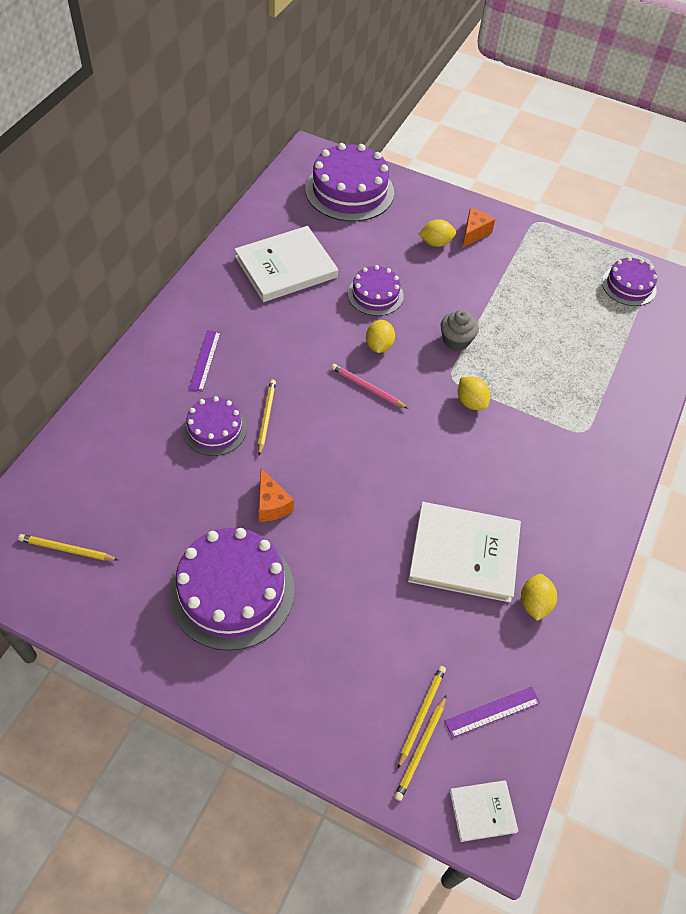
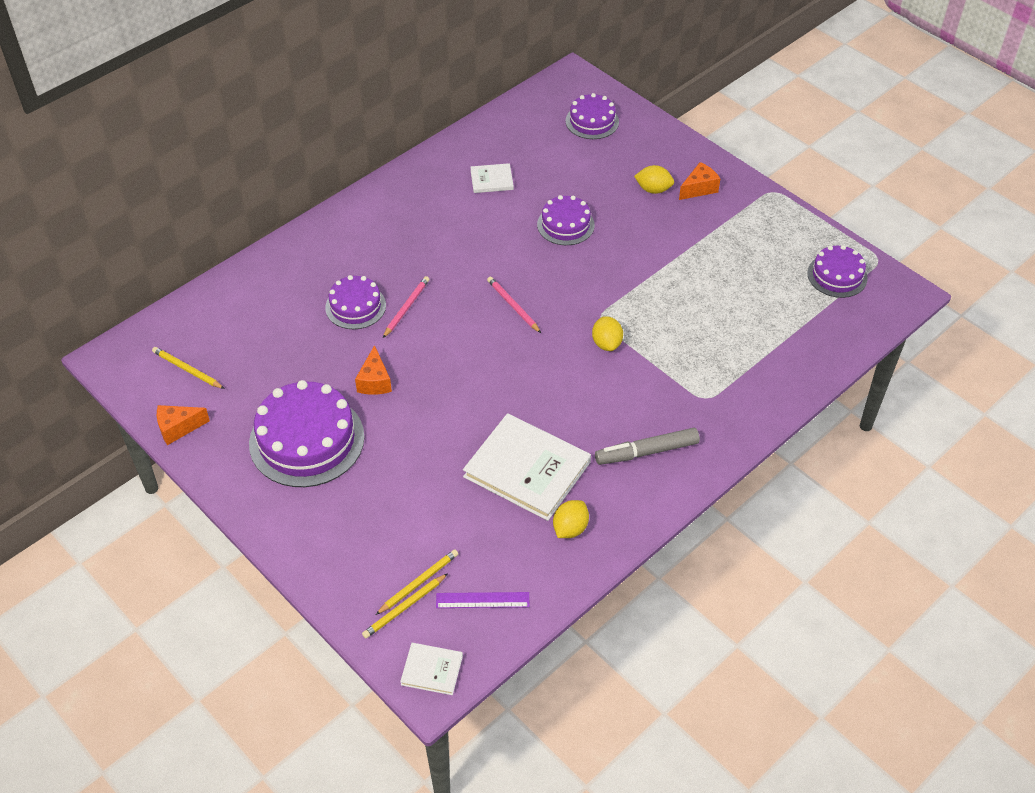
camera: 25 degrees right, 5 degrees down
(86, 621) = (178, 428): none -> orange cheese
(204, 360) = (375, 245): purple ruler -> none
(266, 417) = (406, 308): yellow pencil -> pink pencil
(286, 267) = (491, 180): white book -> white book, size x0.48
(349, 191) = (592, 121): purple cake -> purple cake, size x0.57
(379, 346) = (544, 271): yellow lemon -> none
(456, 340) = (623, 285): grey cupcake -> none
(561, 501) = (646, 452): none -> grey marker

